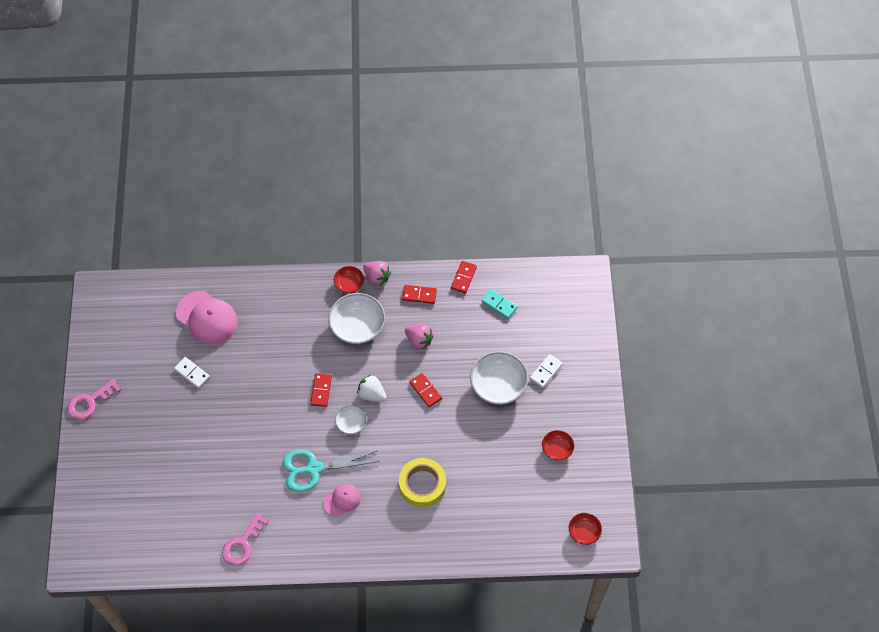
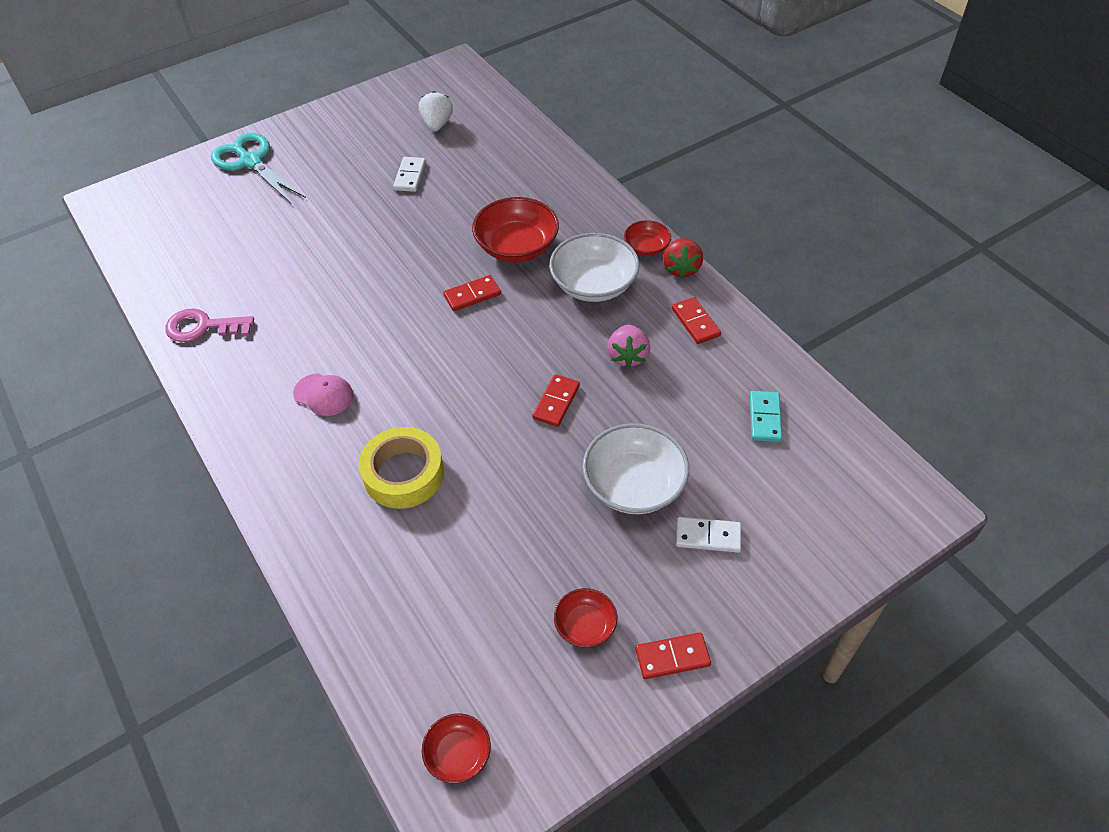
camera: 60 degrees right, 10 degrees down
(90, 402) = (316, 121): pink key -> none
(207, 318) = (491, 154): pink cap -> none
(299, 348) = (516, 246): none -> red bowl
(314, 469) = (353, 343): turquoise scissors -> turquoise scissors (251, 162)
(351, 423) = (447, 347): white bowl -> none
(371, 394) = (505, 347): white strawberry -> white strawberry (437, 124)
(377, 277) = (681, 268): pink strawberry -> red strawberry
(463, 278) = (767, 356): red domino -> red domino (672, 657)

